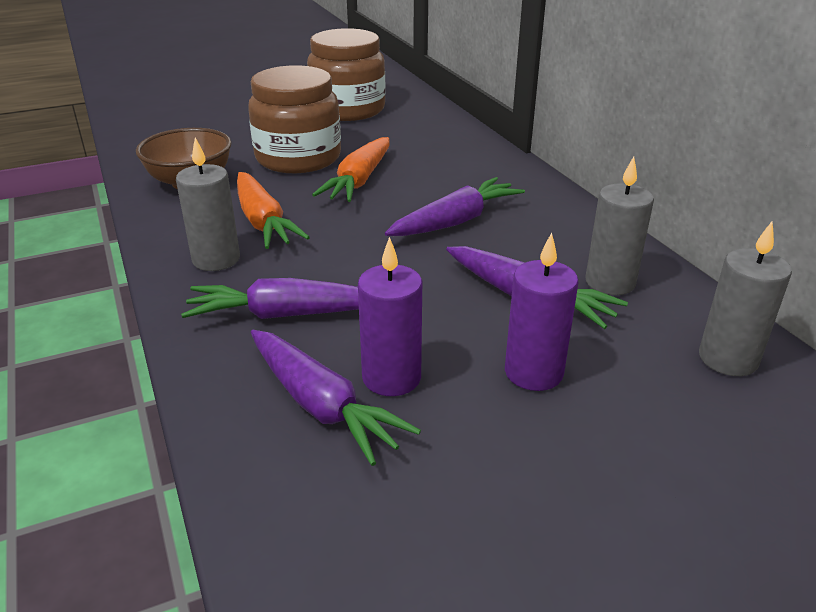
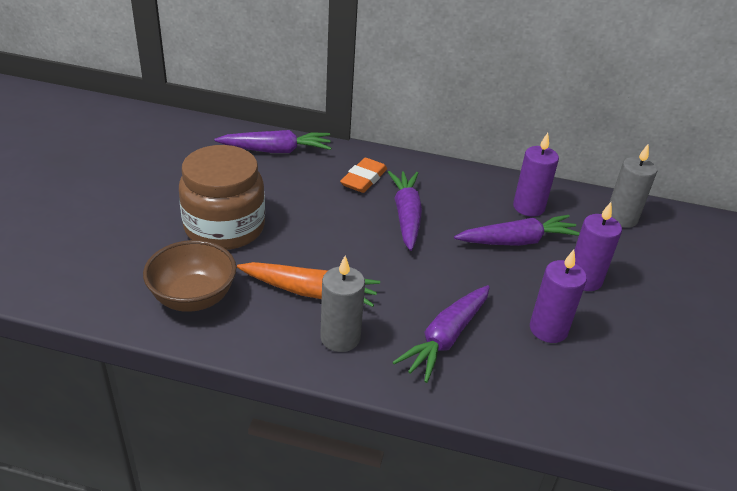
camera: 55 degrees left, 5 degrees up
(321, 405) = (552, 368): purple carrot -> purple carrot (276, 150)
(348, 109) = (169, 163): brown jar -> none
(359, 180) = (301, 221): orange carrot -> none
(475, 181) = (364, 179): none -> orange eraser
(610, 282) = (528, 207): grey candle -> purple candle

